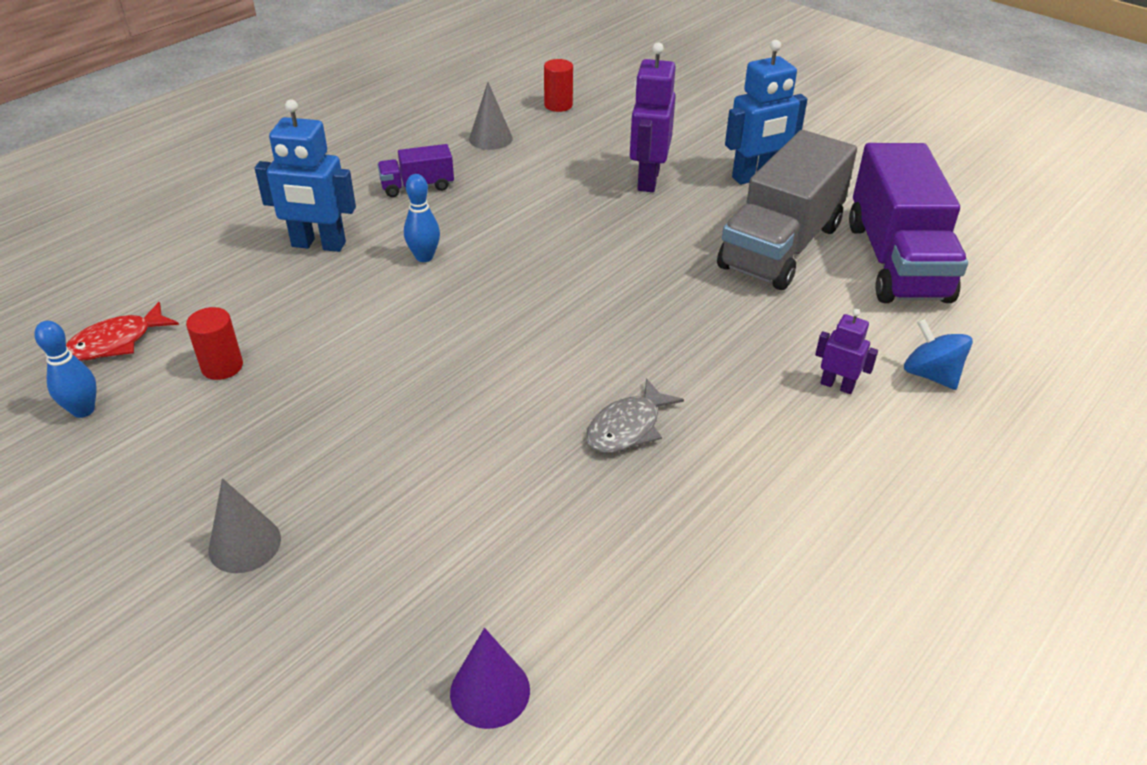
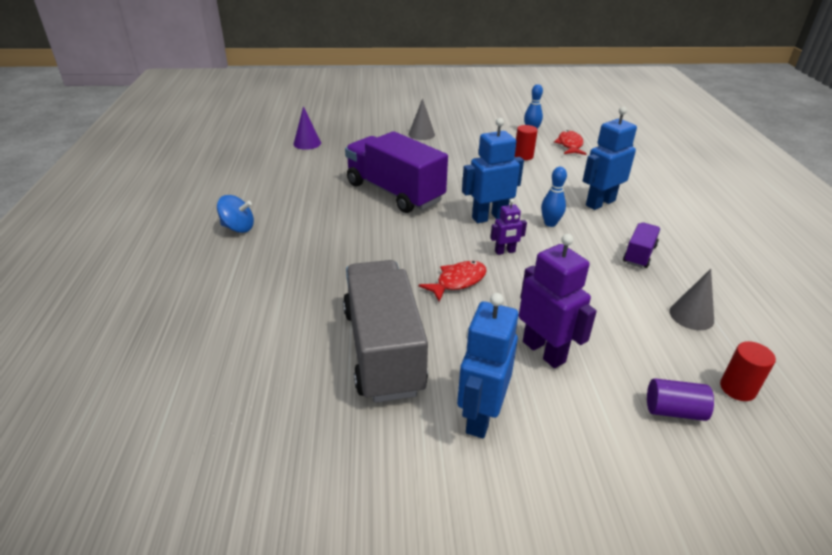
camera: 135 degrees right, 5 degrees down
(471, 304) = (489, 217): none -> blue robot
(621, 119) = (674, 410): none -> purple cylinder
(627, 427) = (348, 210): grey fish -> none
(630, 260) = (458, 281): none -> red fish
(837, 385) = (266, 275): purple robot -> purple robot (505, 251)
(897, 261) = (286, 392): purple truck -> purple truck (394, 192)
(930, 375) = (213, 309): blue spinning top -> blue spinning top (238, 228)

